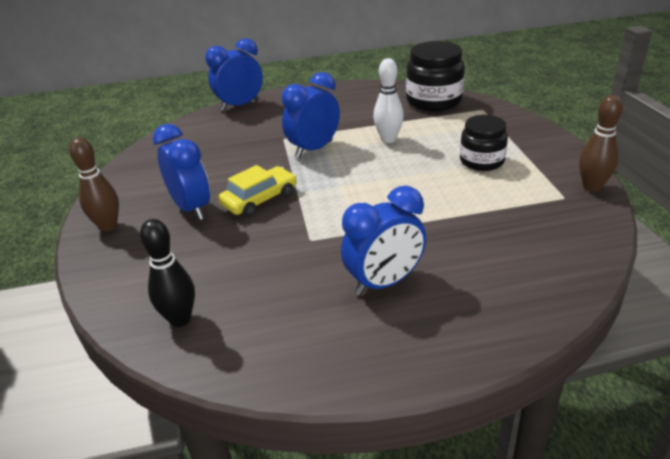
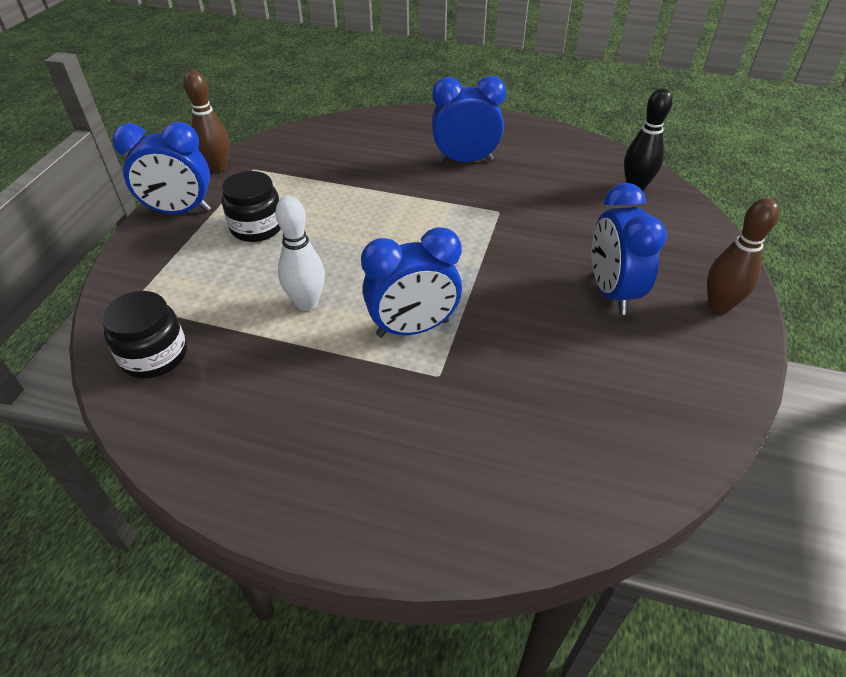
camera: 155 degrees left, 10 degrees up
(240, 105) = (463, 532): blue clock -> blue clock (180, 212)
(260, 199) = (526, 274): yellow car -> none
(434, 101) = (154, 356): black jar -> black jar, size x0.66

